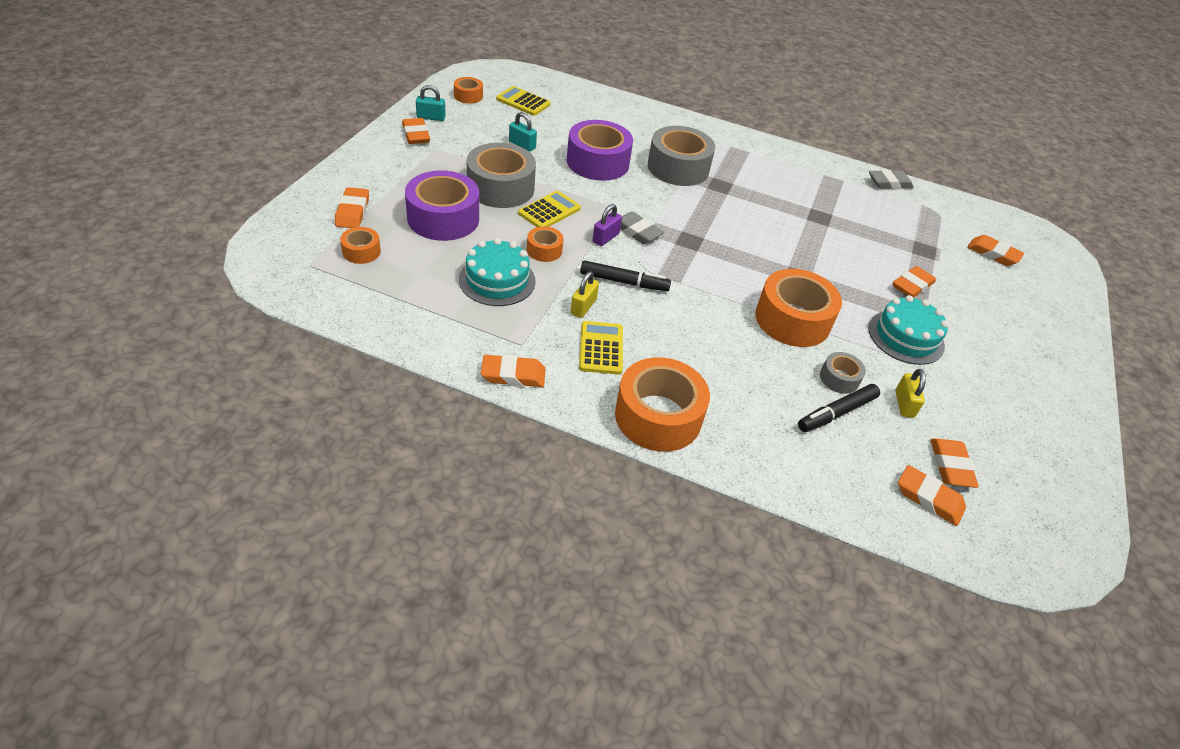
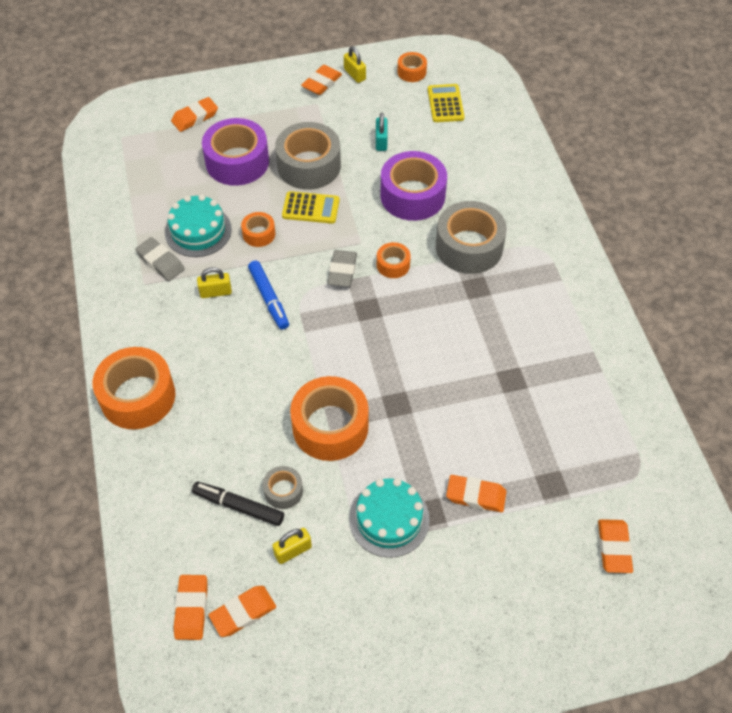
camera: 60 degrees right, 10 degrees up
(361, 251) = (158, 150): orange tape -> orange tape (393, 265)
(431, 117) = (354, 74): turquoise padlock -> yellow padlock
(513, 375) = (110, 297): orange eraser -> none
(601, 348) = (180, 327): yellow calculator -> none
(605, 238) = (313, 258): purple padlock -> none
(623, 282) = (269, 298): black marker -> blue marker
(889, 183) = (644, 410): grey eraser -> grey eraser (160, 262)

